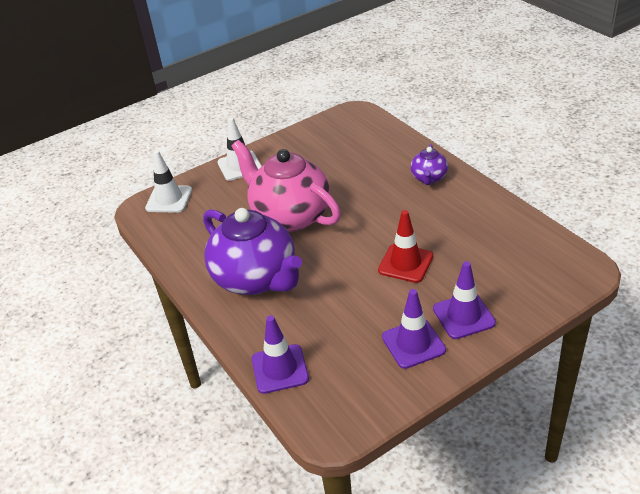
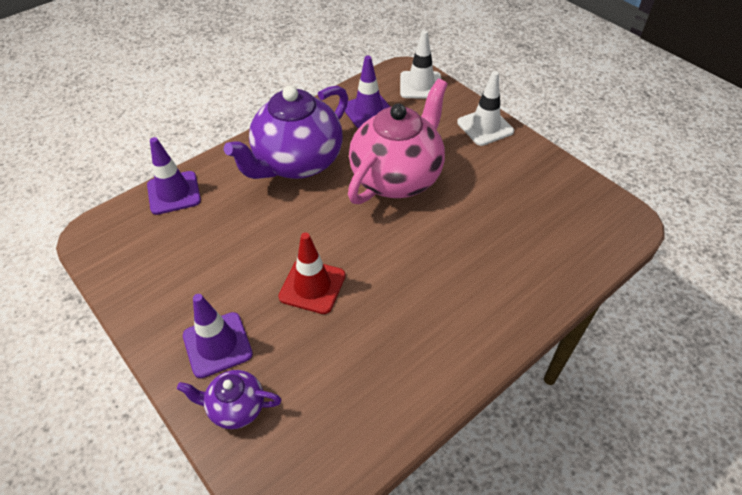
camera: 80 degrees right, 10 degrees up
(413, 343) = (184, 296): purple traffic cone -> purple traffic cone (368, 111)
(429, 178) = (484, 309): purple teapot -> purple teapot (236, 407)

